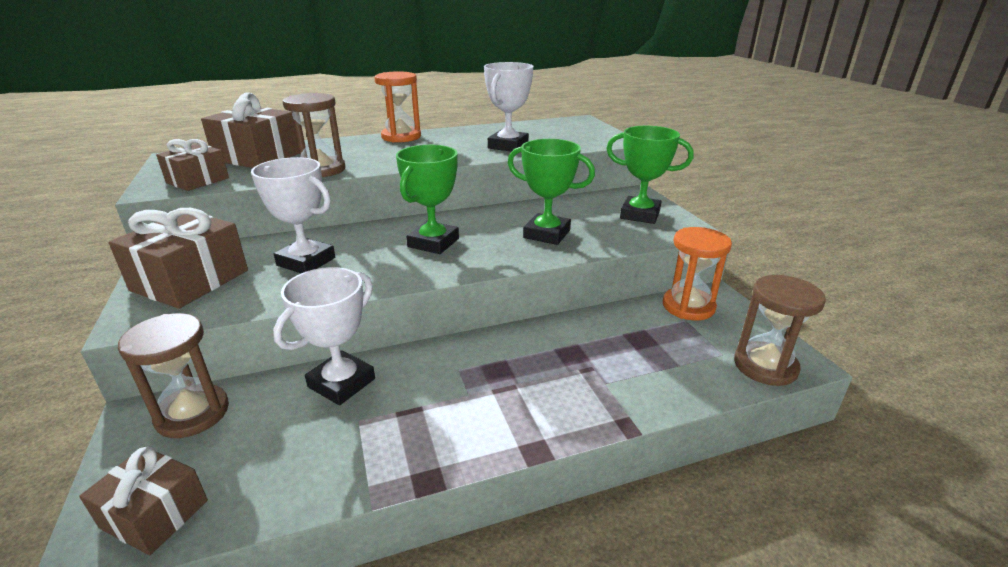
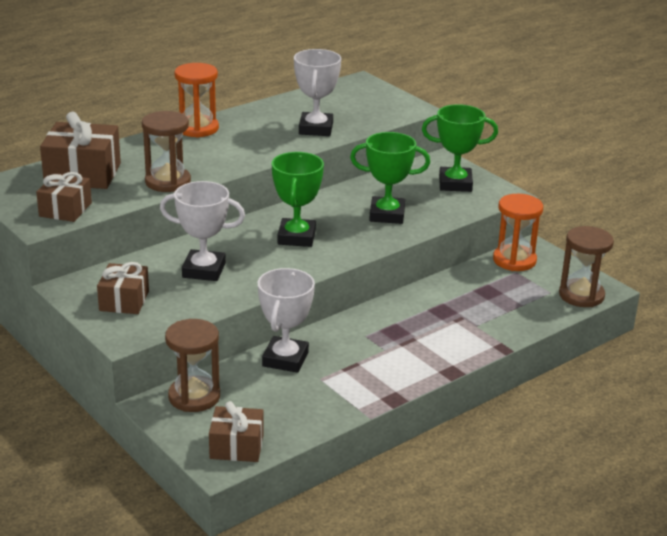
camera: 20 degrees left, 0 degrees up
(190, 280) = (124, 301): brown gift -> brown gift, size x0.63

